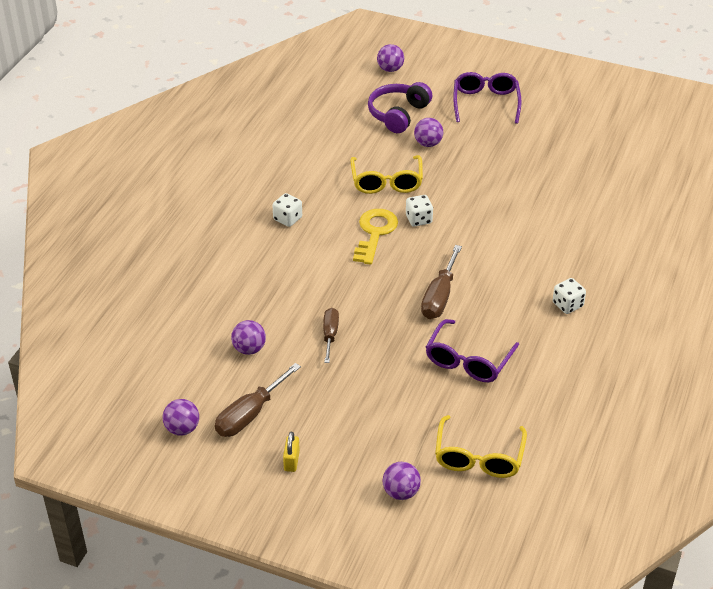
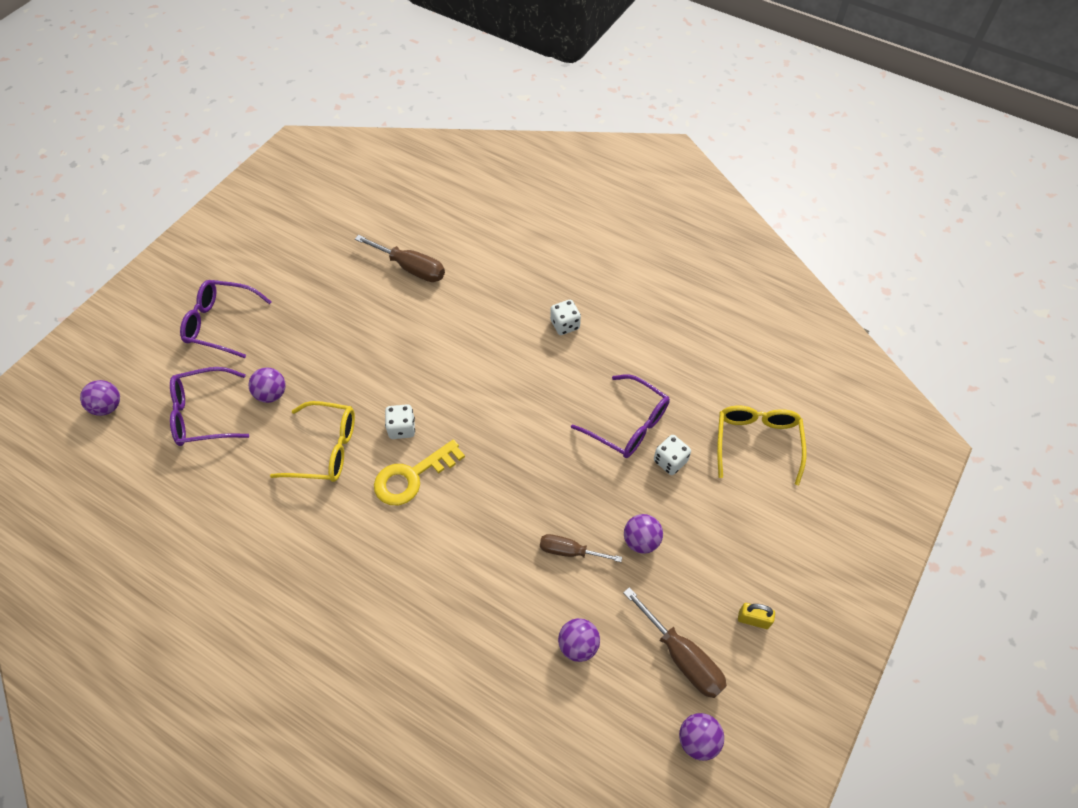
camera: 80 degrees left, 15 degrees up
(287, 219) = (358, 570): white dice -> white dice (670, 461)
(375, 233) = (412, 477): yellow key -> yellow key turned 60 degrees counterclockwise
(398, 114) = (203, 414): purple headphones -> purple glasses
(401, 492) = (798, 519): purple ball -> purple ball (641, 541)
(439, 297) = (531, 432): brown screwdriver -> brown screwdriver (411, 268)
(478, 457) = (757, 442): yellow glasses -> yellow glasses turned 105 degrees counterclockwise

